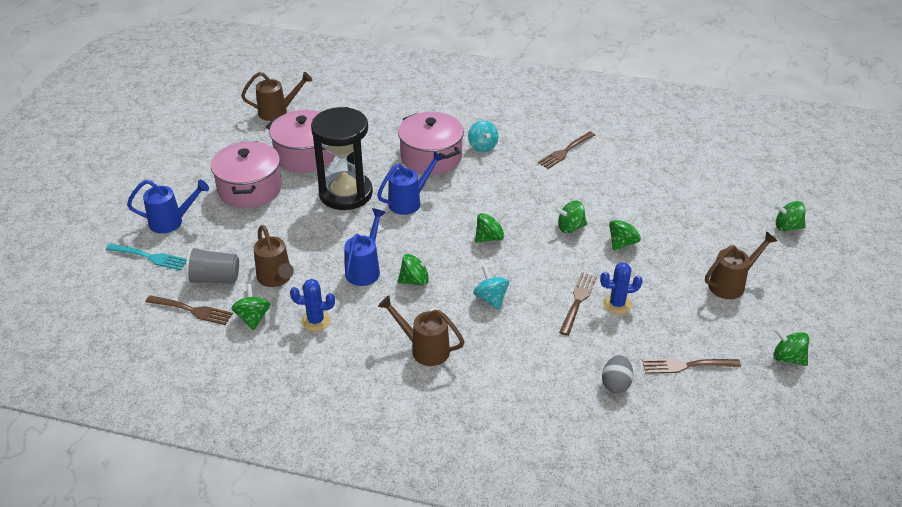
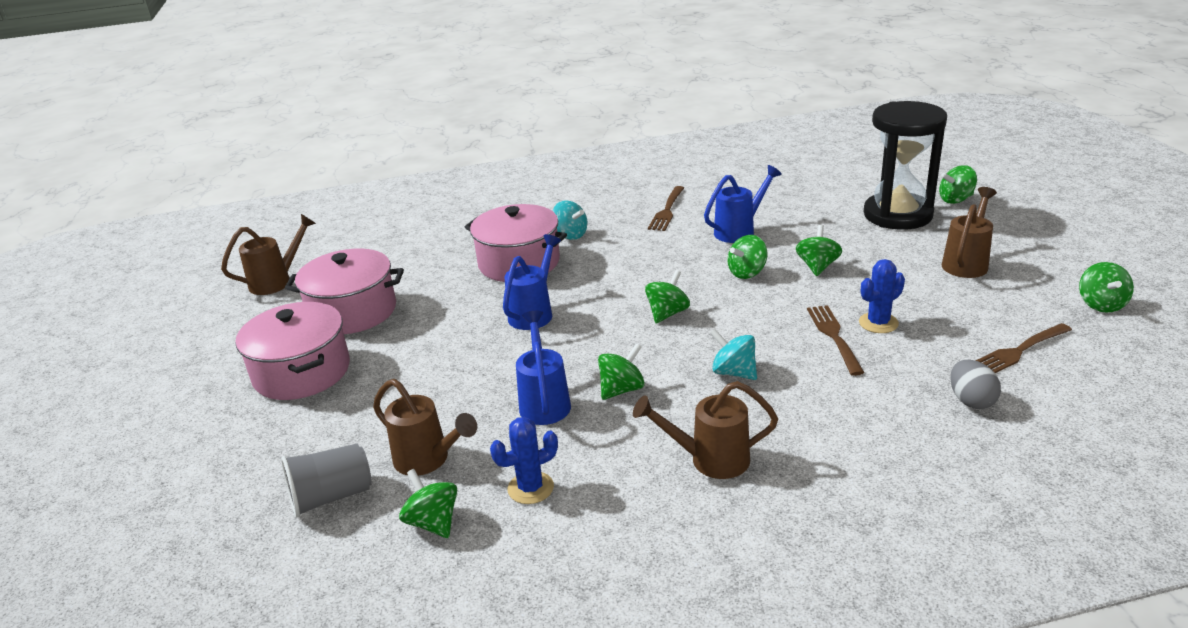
camera: 25 degrees left, 10 degrees down
(150, 257) = (202, 509): turquoise fork -> none
(171, 222) = (207, 452): blue watering can -> blue watering can (739, 231)
(192, 310) = (327, 552): brown fork -> none
(345, 193) = (443, 332): black hourglass -> black hourglass (897, 215)
(787, 358) = (1101, 304): green spinning top -> green spinning top turned 90 degrees counterclockwise

